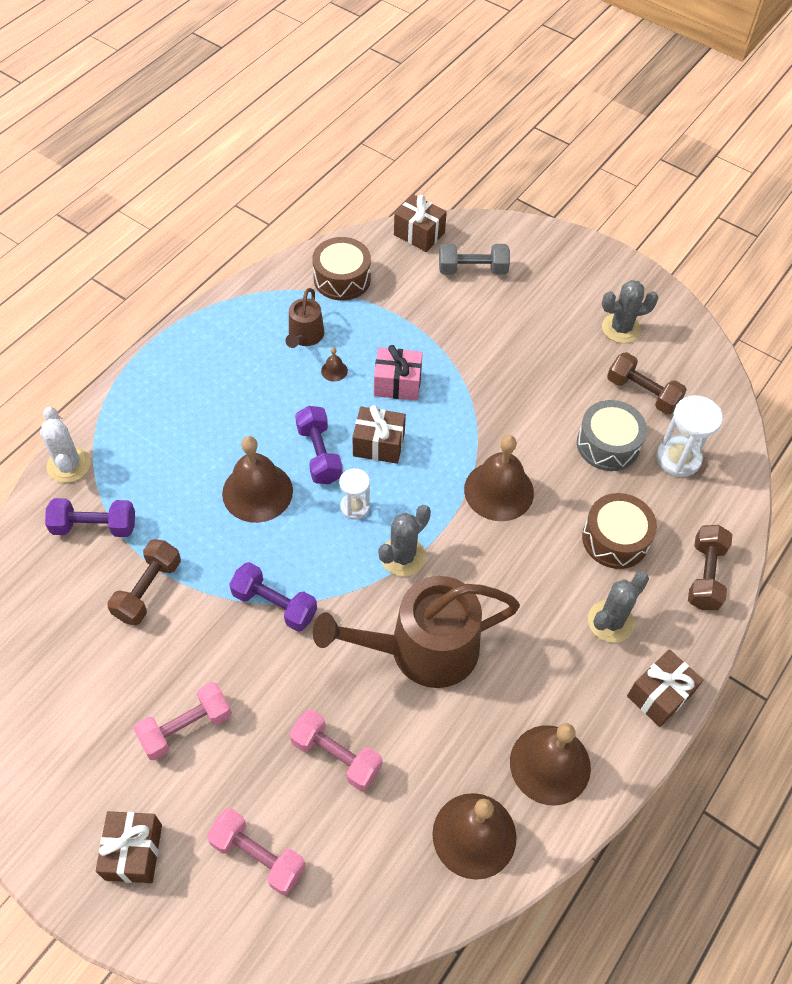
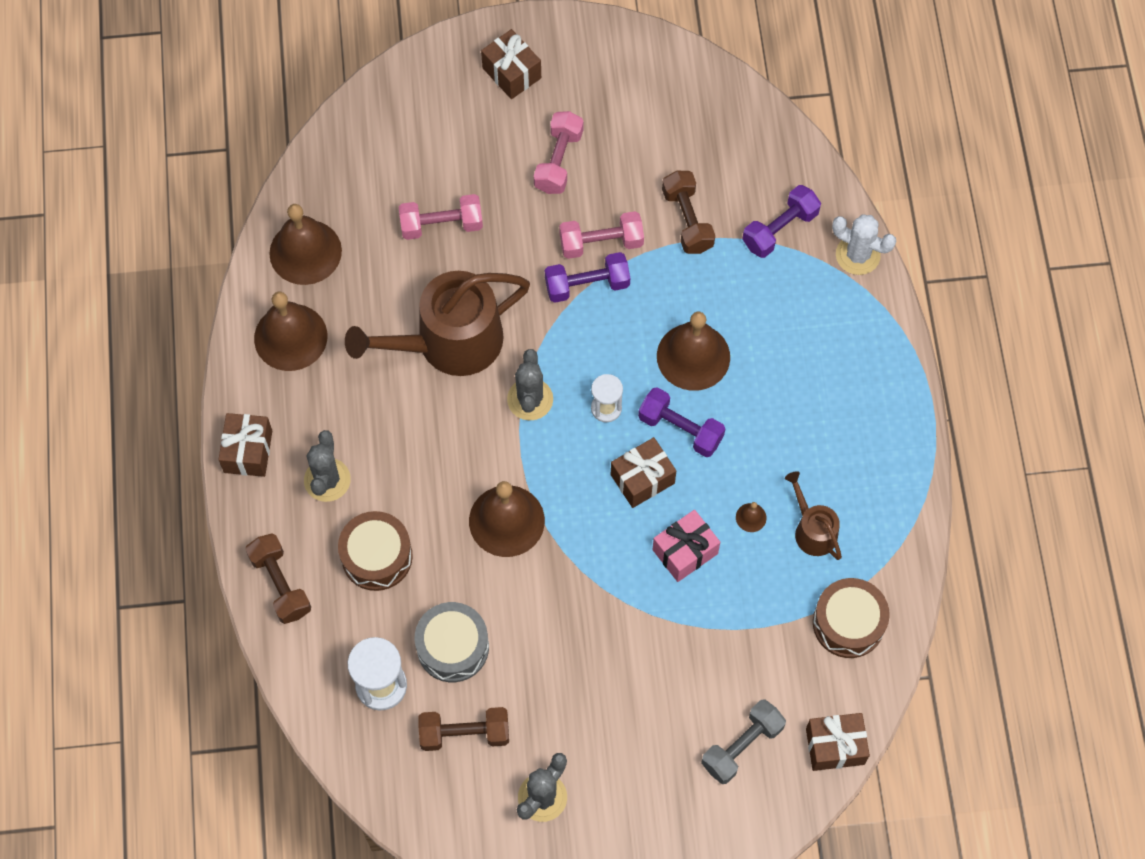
camera: 140 degrees right, 10 degrees up
(258, 856) = (433, 131): pink dumbbell -> pink dumbbell (601, 243)
(422, 649) = (449, 342): brown watering can -> brown watering can turned 150 degrees counterclockwise

